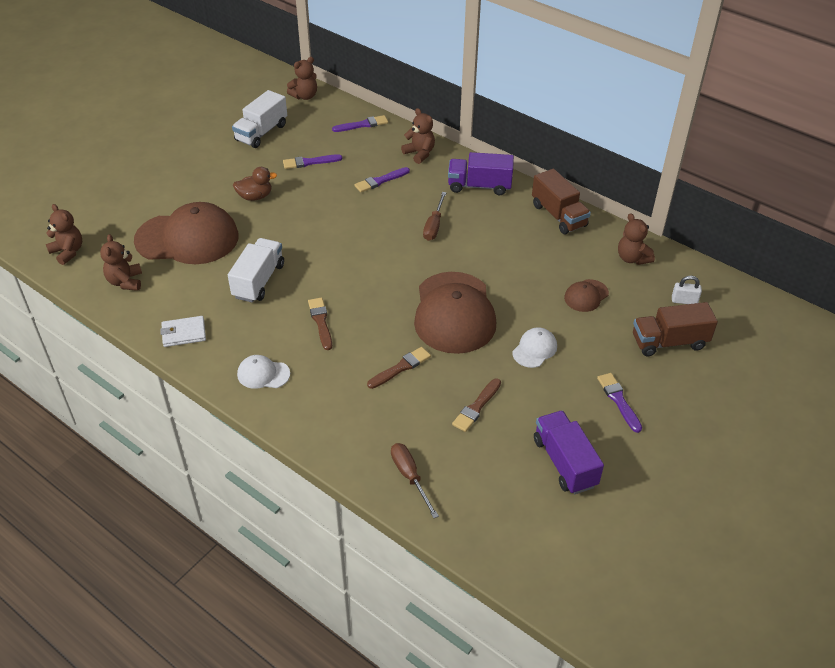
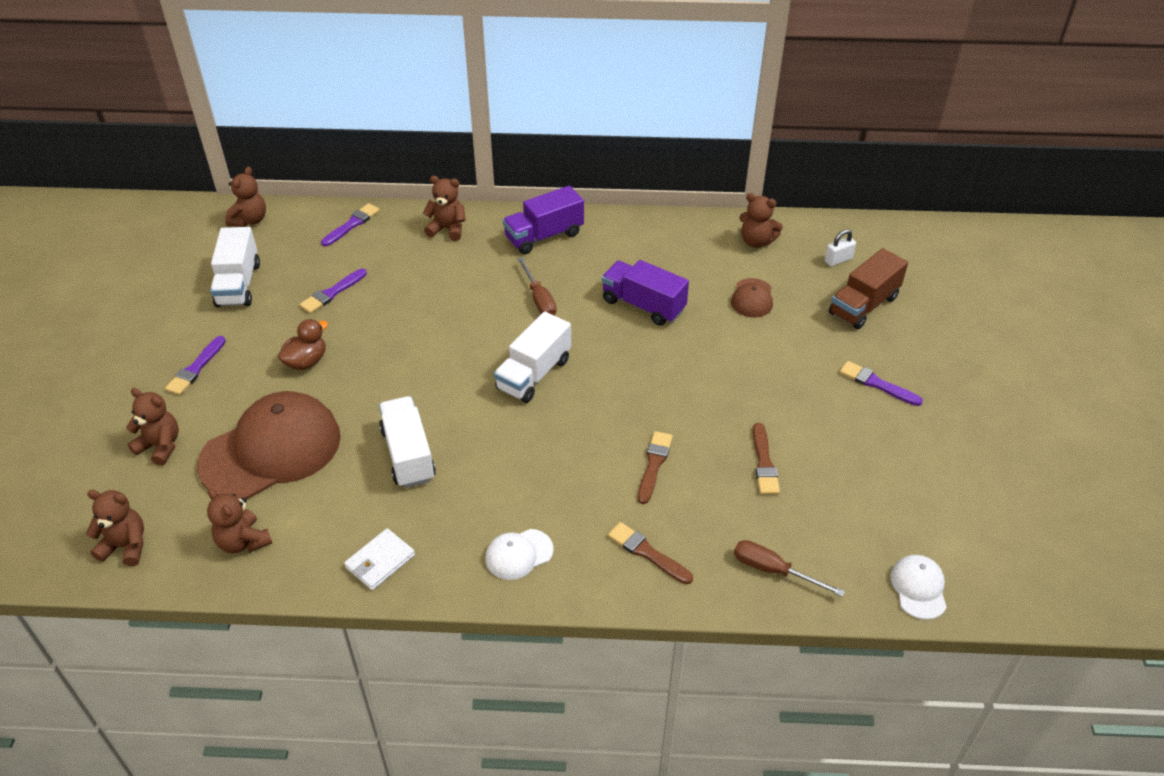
camera: 35 degrees left, 0 degrees up
(134, 206) = (160, 446): none -> brown teddy bear
(321, 322) = (523, 462): brown brush -> brown brush (647, 553)
(380, 181) = (434, 277): purple brush -> purple brush (196, 368)
(382, 271) = (534, 374): none -> white truck
(454, 313) = (649, 379): brown cap -> none
(534, 349) = (759, 375): white cap -> white cap (918, 588)
(558, 215) = (650, 231): brown truck -> none
(564, 462) = (891, 470): purple truck -> purple truck (643, 305)

